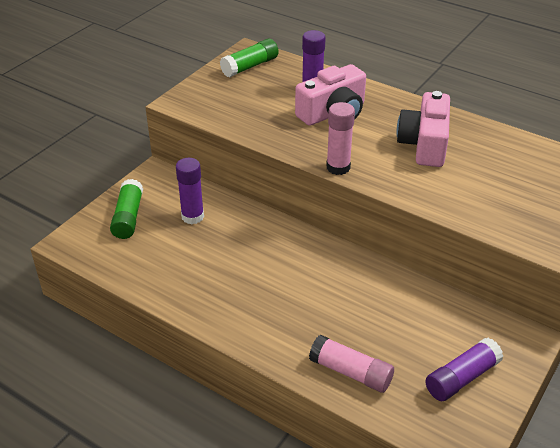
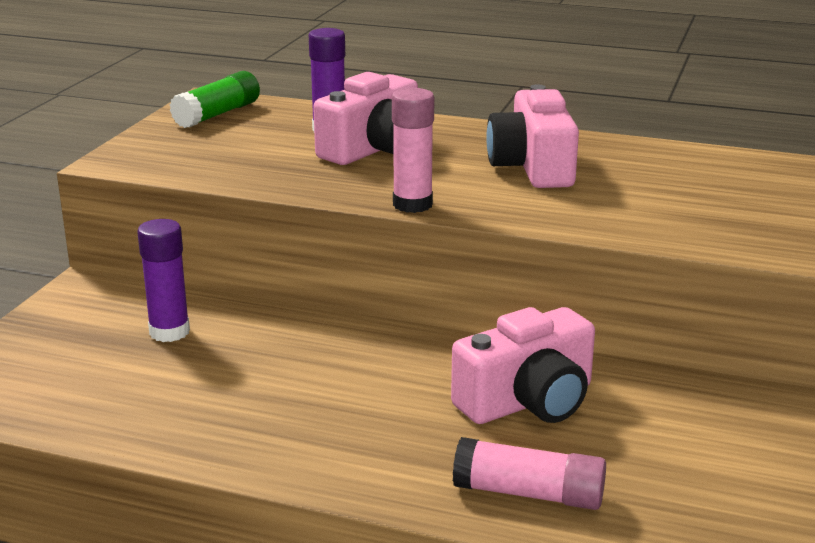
camera: 15 degrees left, 15 degrees down
(128, 217) = (52, 347): green glue stick -> none
(375, 306) = (528, 401): none -> pink camera
(462, 378) = (713, 470): purple glue stick -> none

